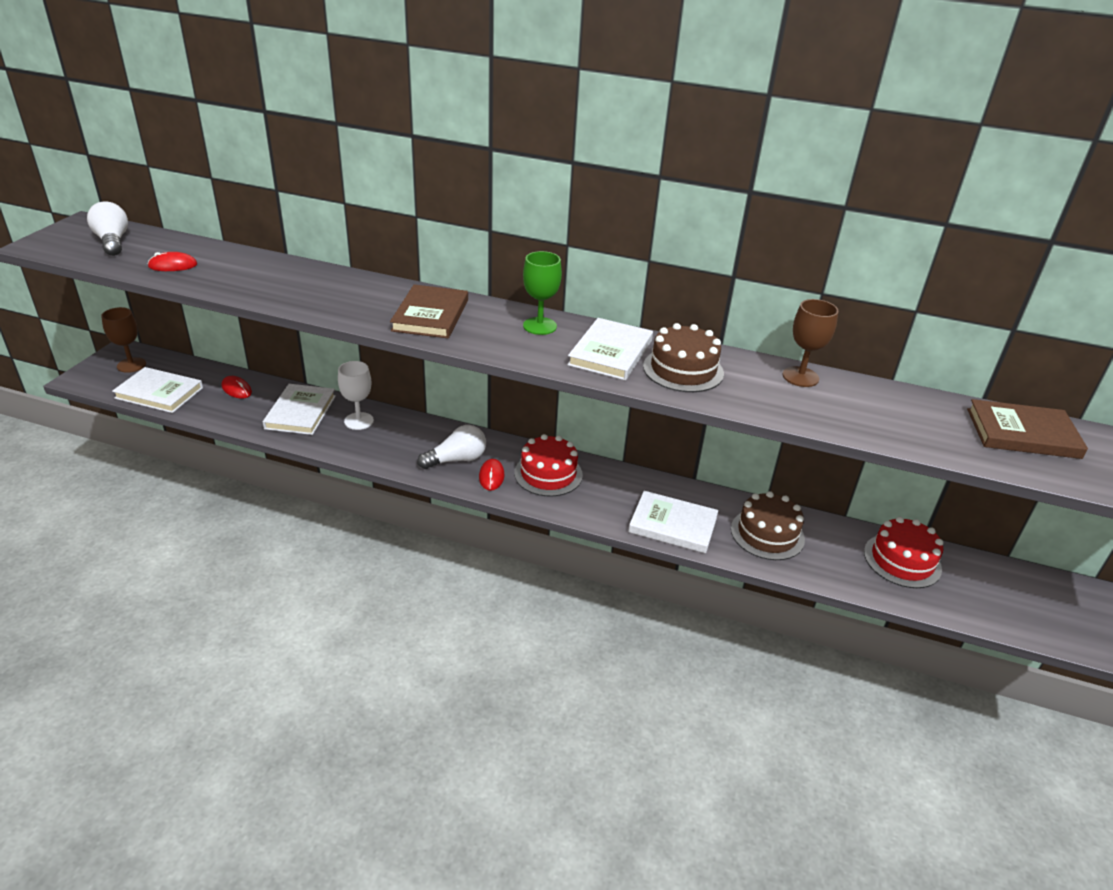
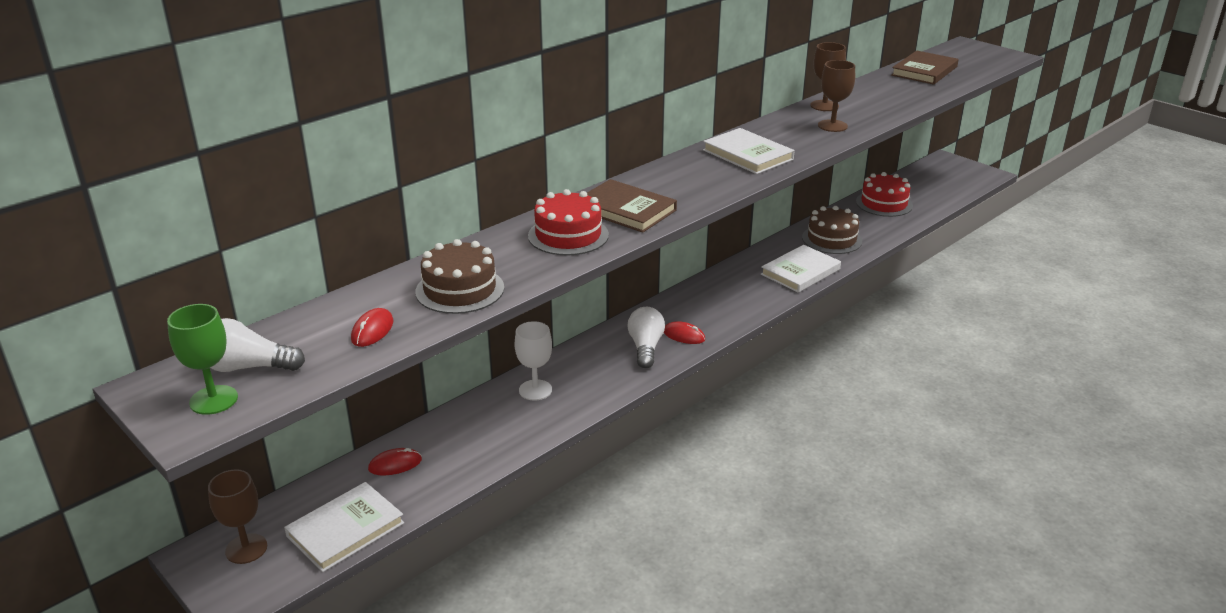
camera: 60 degrees left, 5 degrees down
(300, 412) = (485, 425): white book -> none
(539, 326) = (683, 170): green goblet -> green goblet (213, 400)
(548, 474) = (699, 307): red cake -> red cake (568, 235)
(683, 370) = (790, 137): brown cake -> brown cake (460, 290)
(746, 391) = (832, 126): none -> brown goblet

